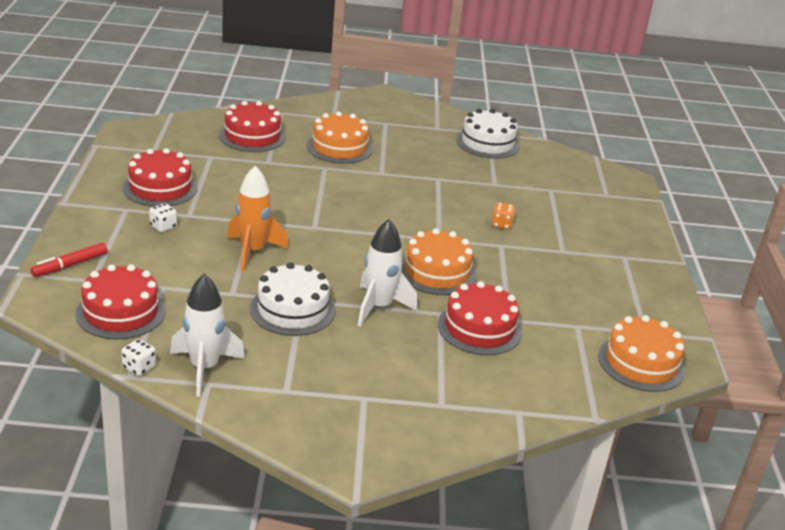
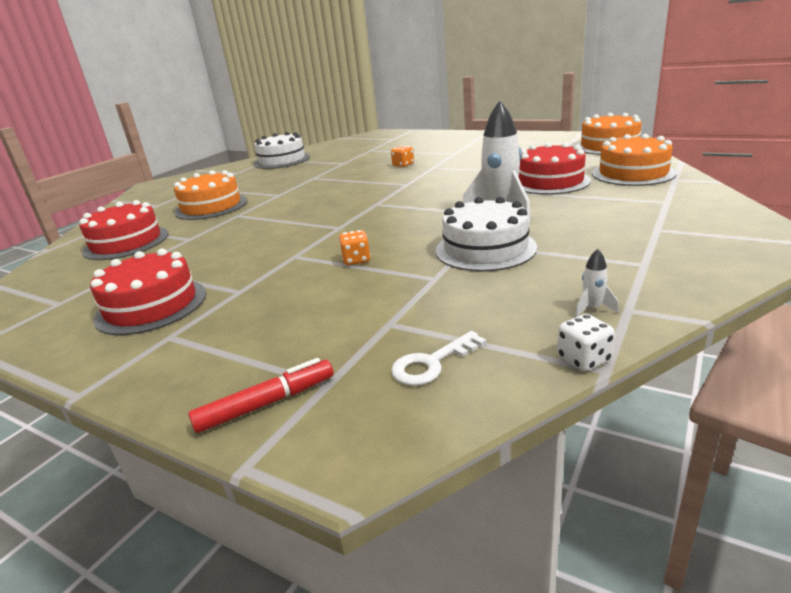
camera: 55 degrees left, 5 degrees down
(70, 265) = (266, 403): red marker -> red marker turned 105 degrees counterclockwise
(121, 312) = (432, 363): red cake -> white key
(163, 227) = (246, 311): white dice -> none
(204, 368) = (592, 309): white rocket -> white rocket, size x0.41
(252, 252) = (356, 260): orange rocket -> orange dice
(437, 272) = (456, 188): orange cake -> orange cake (633, 173)

